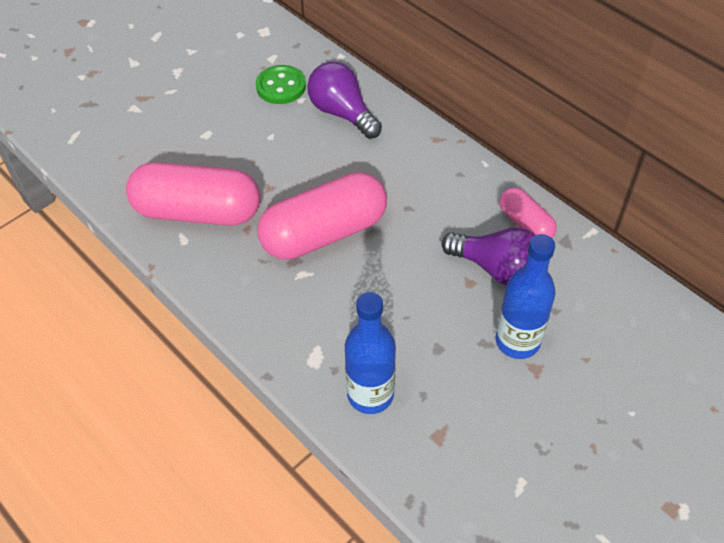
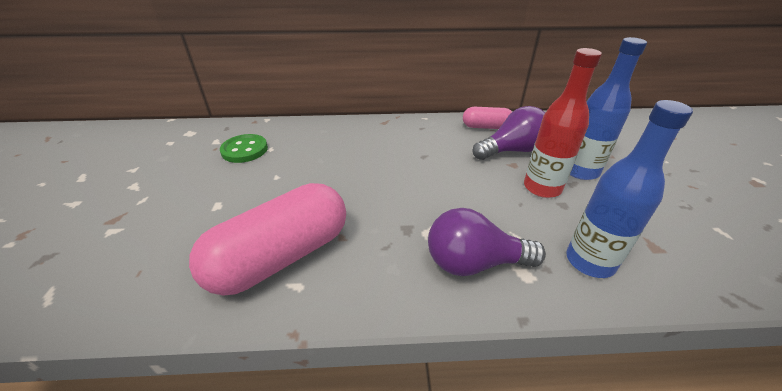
camera: 50 degrees left, 15 degrees down
(324, 233) = (400, 200): pink capsule -> none
(342, 113) = (310, 140): purple light bulb -> purple light bulb (474, 263)
(450, 322) = (542, 188): none -> red bottle

